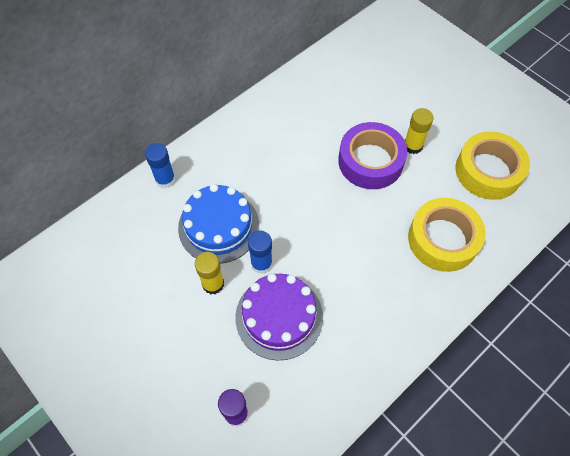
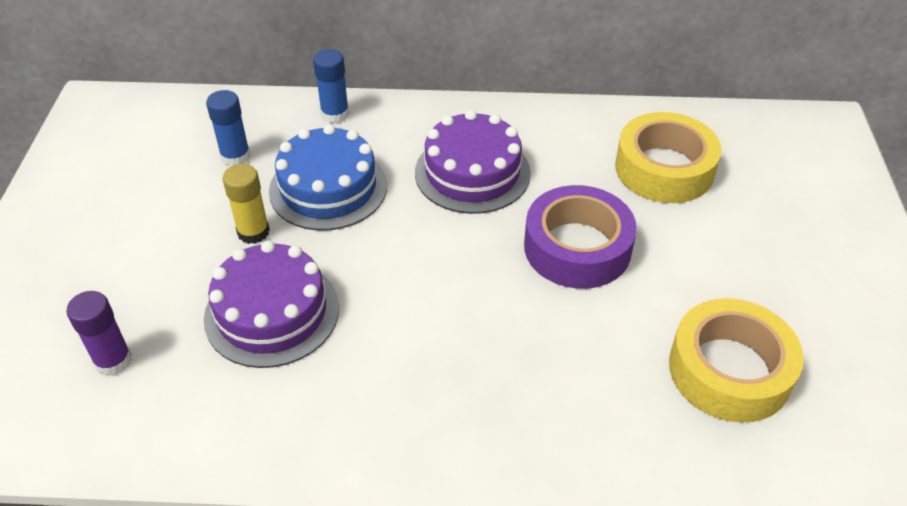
camera: 45 degrees right, 15 degrees down
(261, 264) = (322, 252): blue glue stick -> blue glue stick (235, 156)
(278, 158) = (472, 172): none -> purple cake
(412, 146) = (655, 270): yellow glue stick -> none
(443, 239) = (561, 393): yellow tape -> yellow tape (664, 168)

